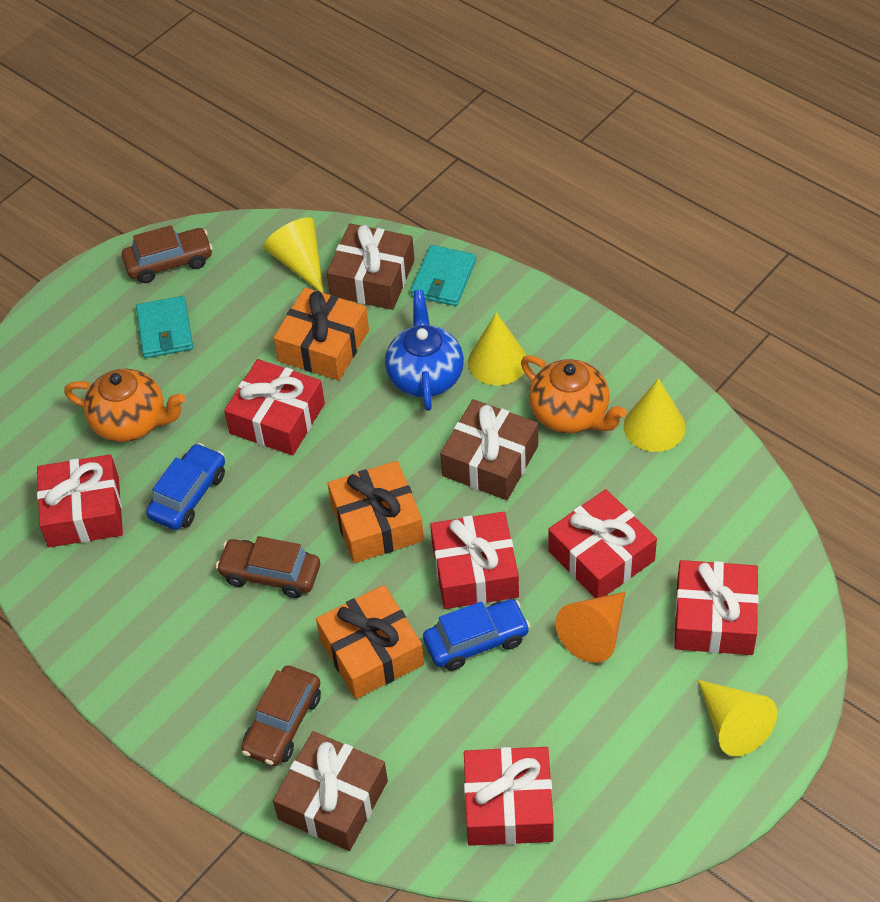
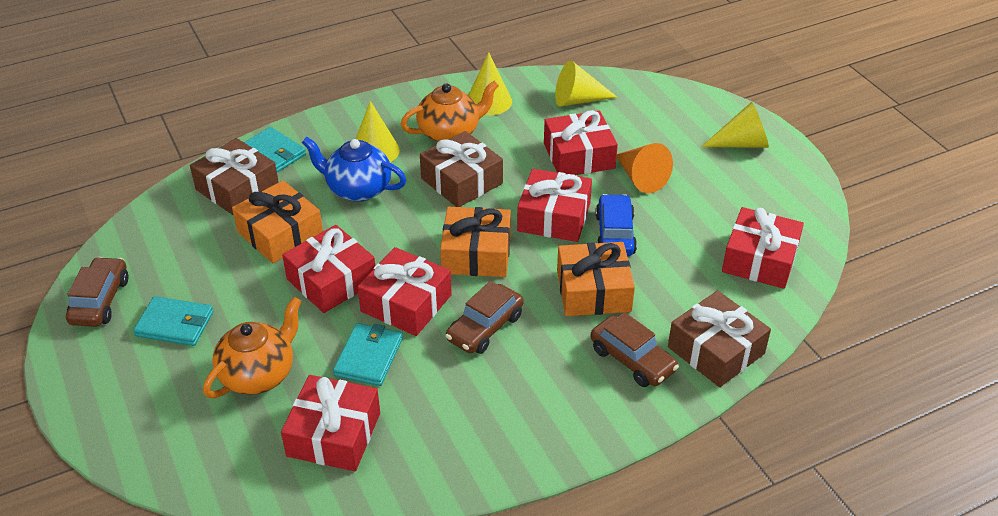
camera: 70 degrees left, 10 degrees down
(188, 495) = (368, 357): blue car -> turquoise wallet
(300, 263) = (181, 222): yellow cone -> yellow cone (578, 100)
(714, 618) = (658, 125): red gift -> red gift (406, 303)

